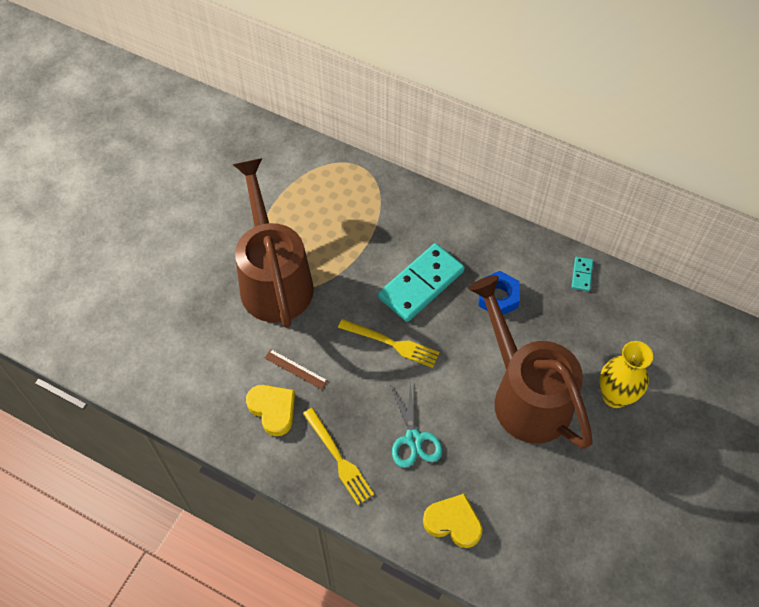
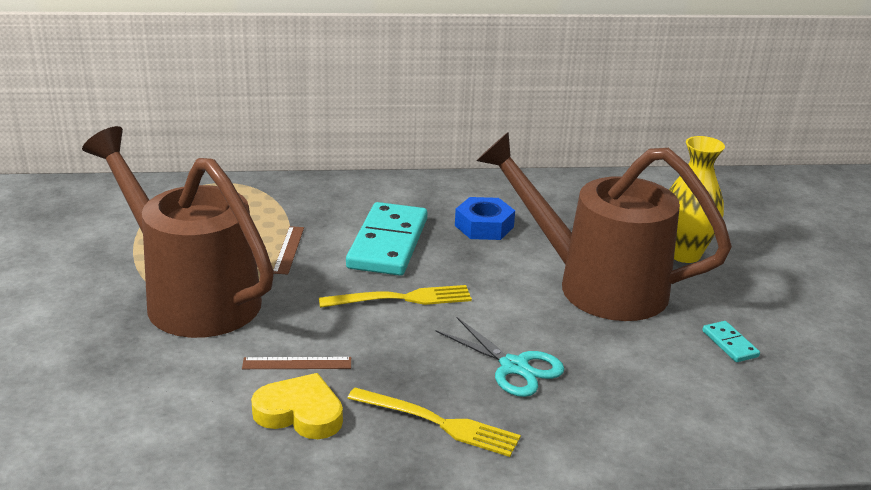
camera: 35 degrees left, 30 degrees down
(355, 260) = (289, 250): none -> brown ruler
(453, 522) = (643, 420): yellow heart -> none
(581, 275) = (550, 186): turquoise domino -> turquoise domino (729, 344)

